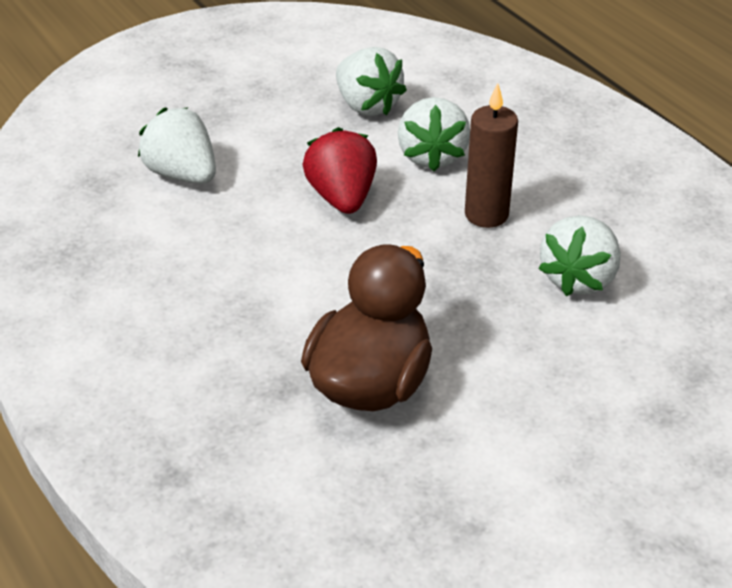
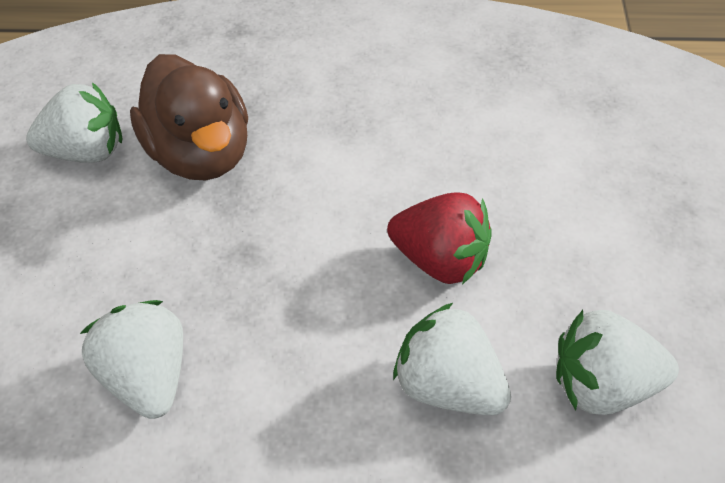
camera: 130 degrees right, 10 degrees up
(182, 174) = (574, 162): white strawberry -> white strawberry (87, 152)
(486, 214) = (308, 366): brown candle -> none

